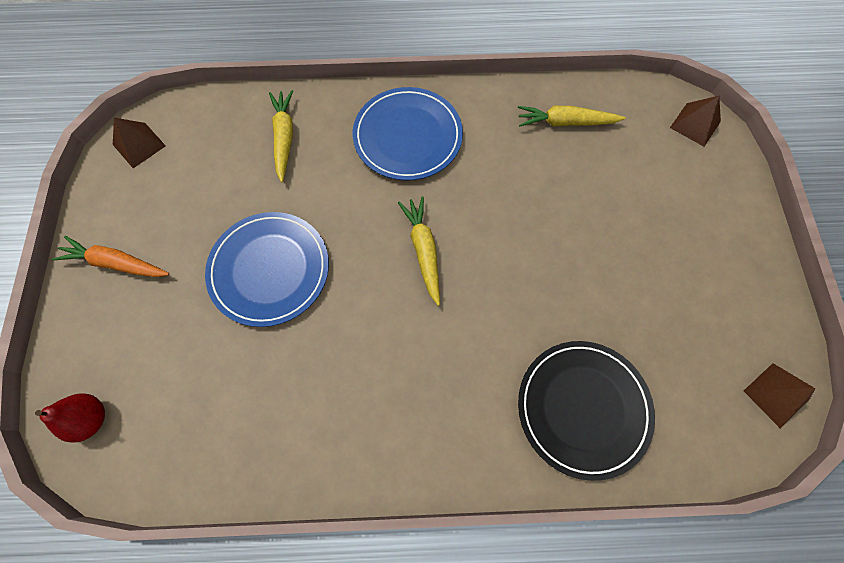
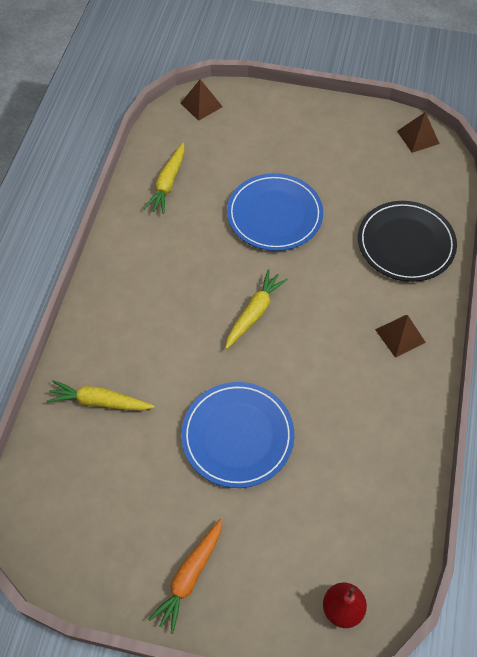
camera: 75 degrees left, 10 degrees down
(139, 145) = (54, 544): brown pyramid -> brown pyramid (400, 336)
(407, 136) = (138, 299): blue plate -> blue plate (274, 215)
(423, 250) = (254, 313): yellow carrot -> yellow carrot turned 120 degrees clockwise

